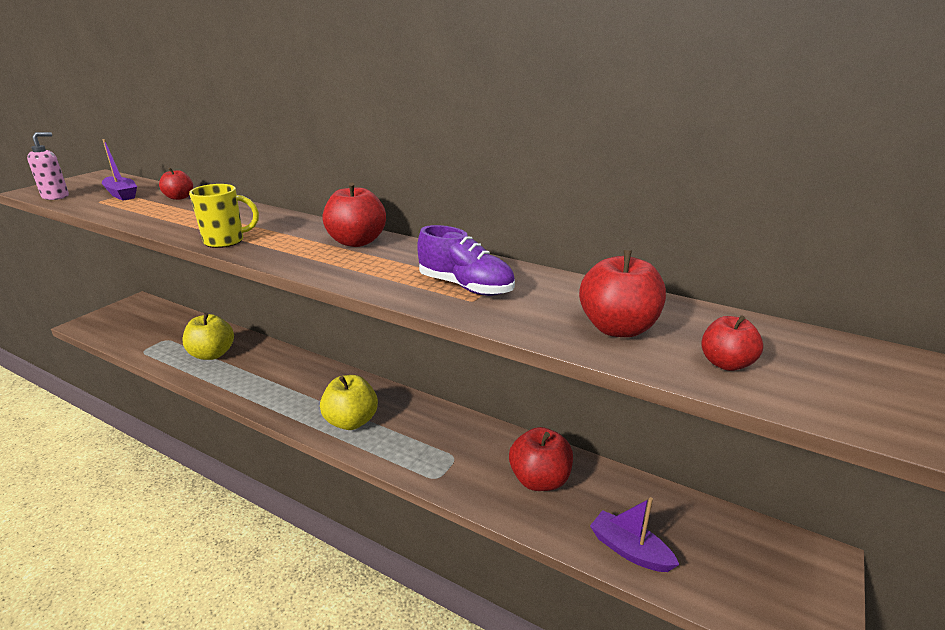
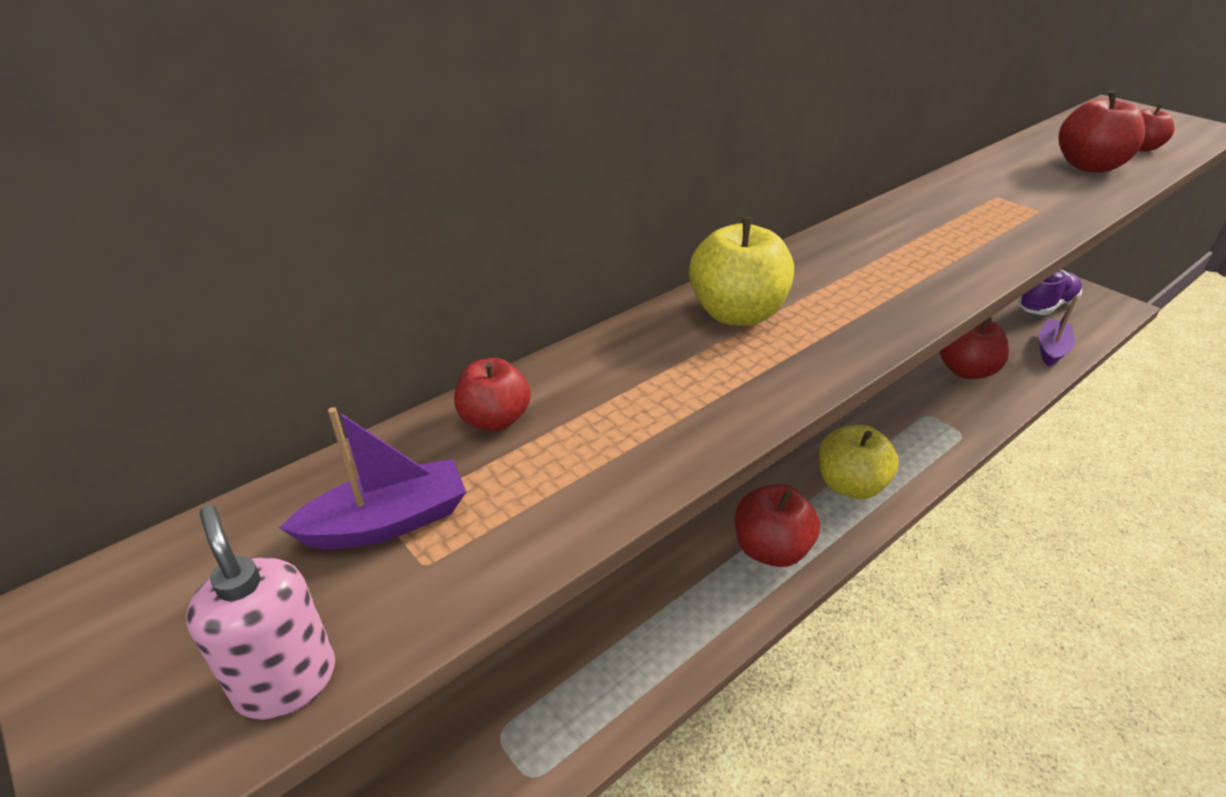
camera: 70 degrees left, 10 degrees up
(212, 354) = (604, 644): yellow apple -> yellow apple (736, 314)
(226, 241) = (818, 357): yellow mug -> none
(357, 242) = (848, 252): red apple -> red apple (771, 549)
(466, 287) = (1004, 209): purple shoe -> purple shoe (1046, 306)
(629, 550) = (1051, 349): purple boat -> purple boat turned 150 degrees clockwise

